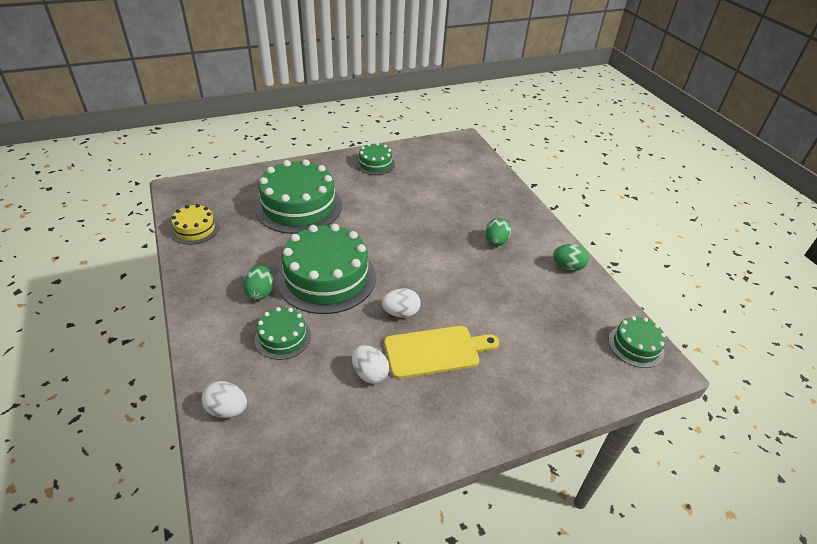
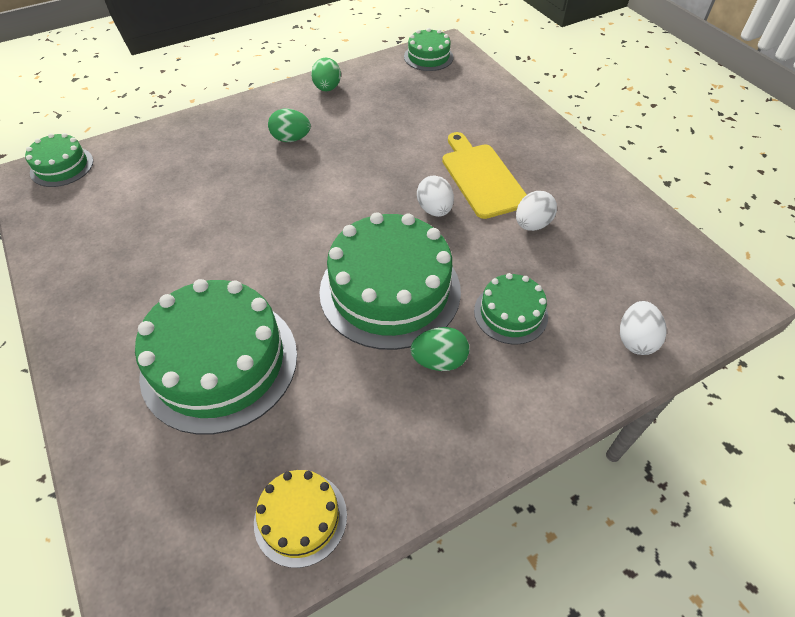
camera: 95 degrees left, 10 degrees up
(375, 164) = (90, 277): green cake -> green cake (62, 166)

